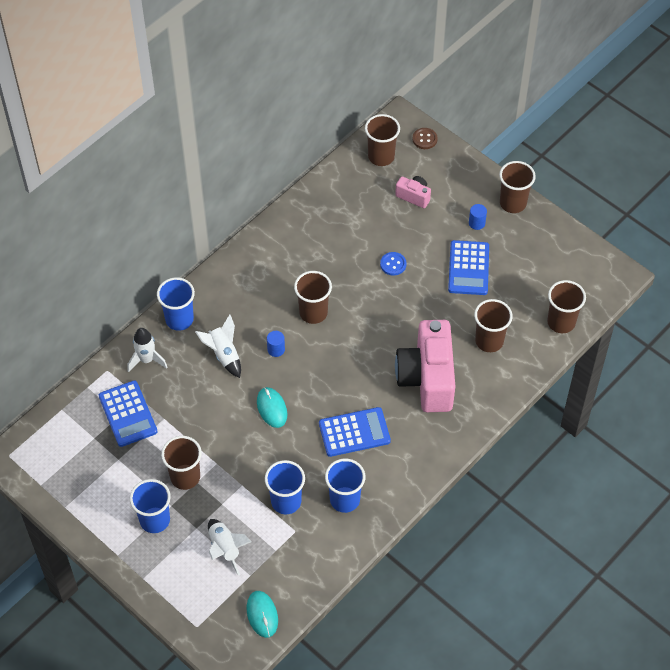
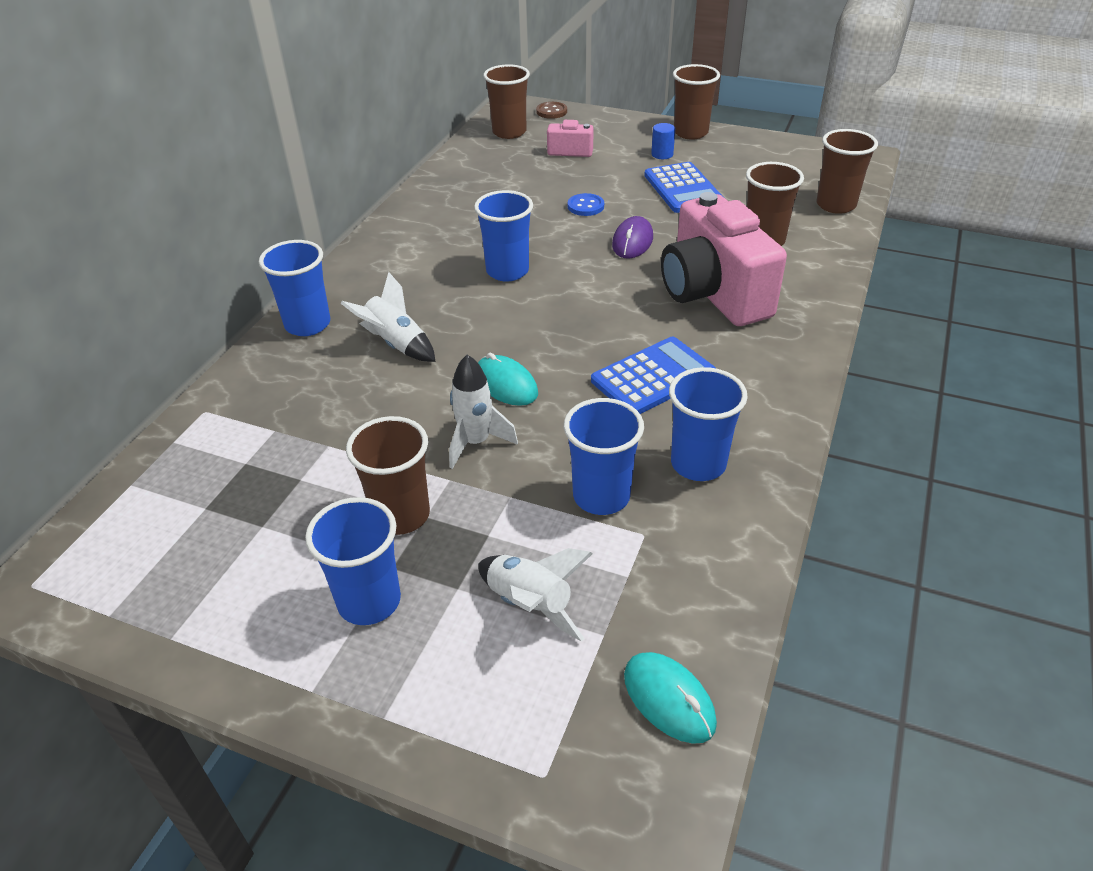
camera: 20 degrees left, 15 degrees down
(128, 414) = (260, 457): blue calculator -> none
(146, 360) = (270, 381): white rocket -> white rocket (476, 442)
(276, 349) = (474, 319): blue cylinder -> none
(313, 313) = (507, 271): brown cup -> blue cup
(405, 312) = (632, 241): none -> purple mouse

